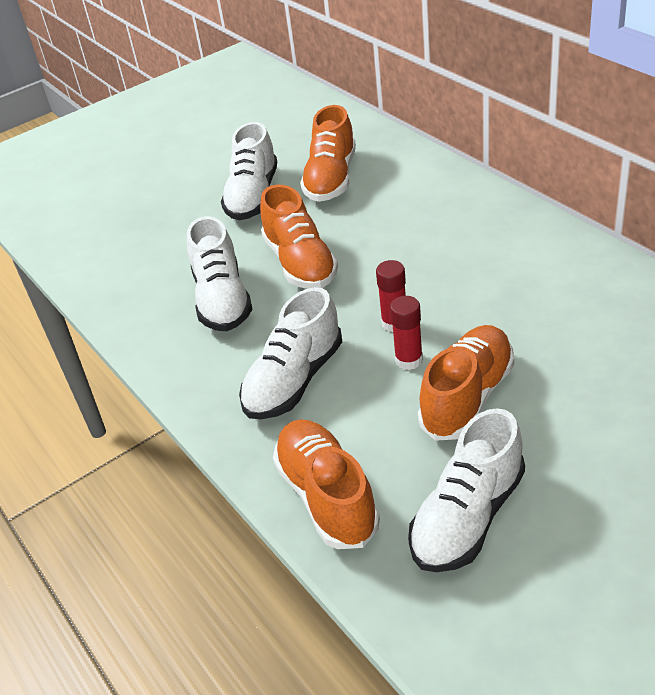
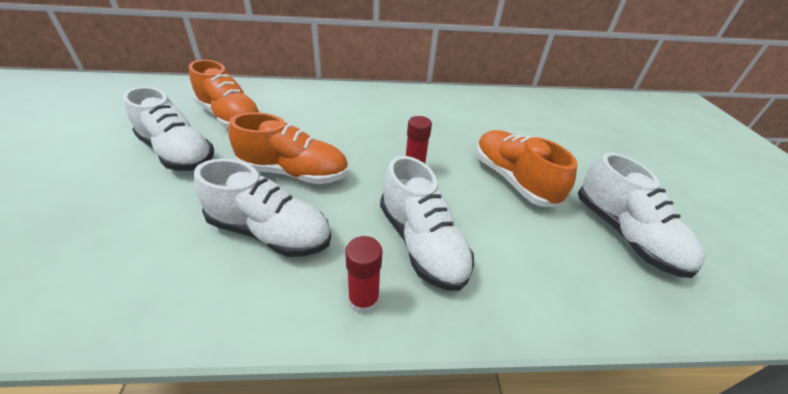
camera: 65 degrees left, 0 degrees up
(327, 496) = (571, 293): orange shoe -> none
(409, 360) = (456, 182): red glue stick -> red glue stick (363, 300)

